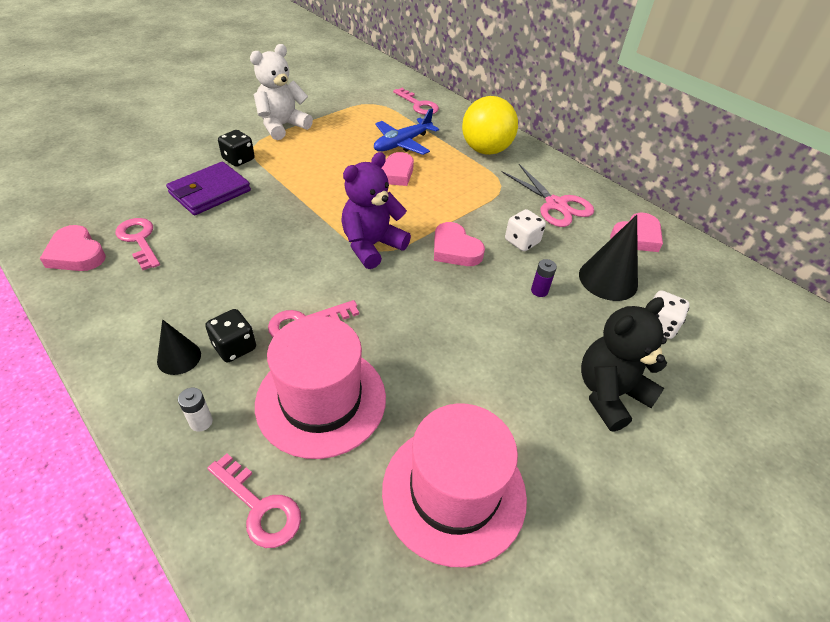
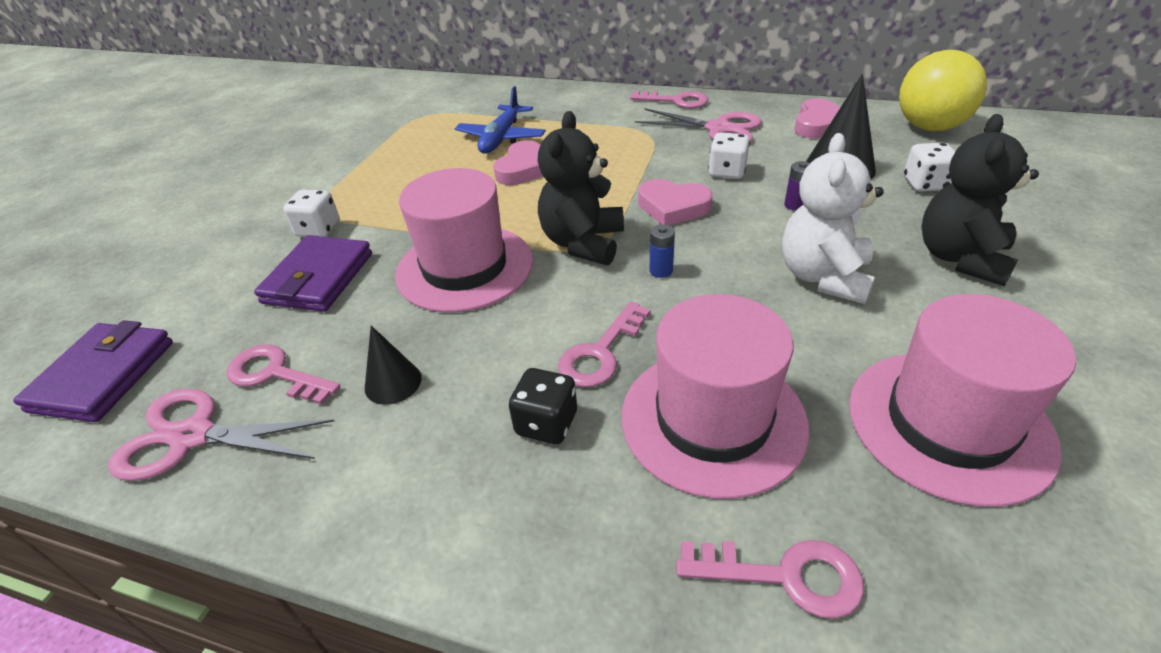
camera: 25 degrees left, 5 degrees down
(69, 197) = (103, 376): none -> purple wallet
(76, 254) = (193, 436): pink heart -> pink scissors
(179, 357) = (488, 475): black cone -> black cone (393, 383)
(201, 422) = (603, 529): white battery -> none
(238, 159) = (318, 229): black dice -> white dice
(282, 126) = (337, 175): white teddy bear -> white teddy bear (823, 277)
(289, 226) = (465, 267): none -> pink hat
(372, 245) = (583, 243): purple teddy bear -> black teddy bear
(397, 290) = (661, 271): none -> blue battery
(418, 105) = (477, 98): pink key -> pink key (676, 101)
(485, 150) = (595, 111): yellow ball -> yellow ball (929, 127)

